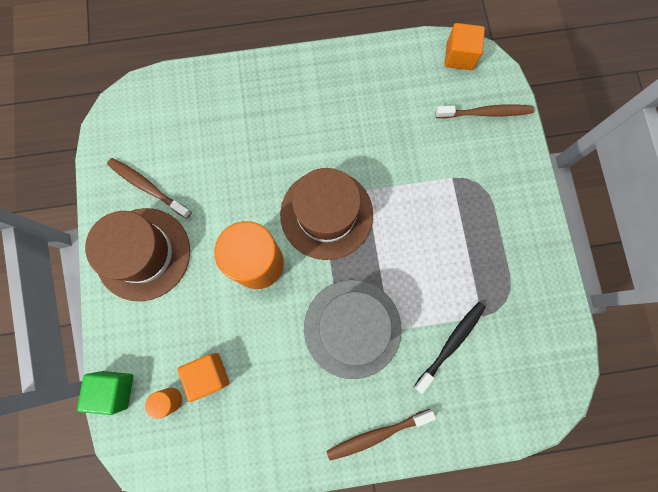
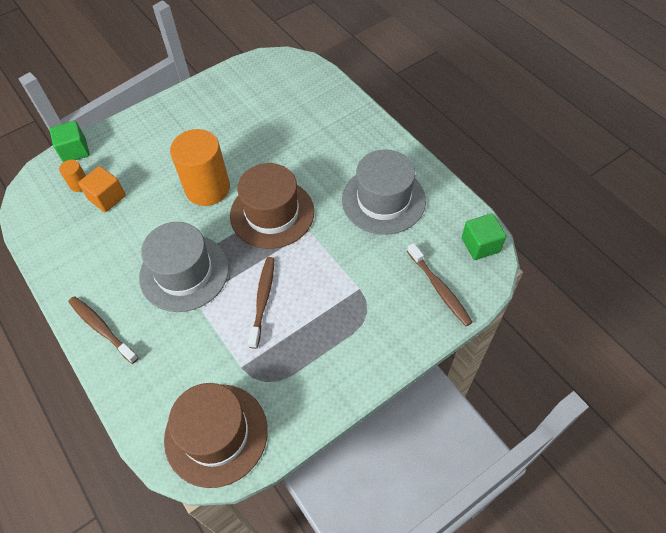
camera: 65 degrees right, 20 degrees down
(143, 254) = (180, 121): brown hat -> brown hat (216, 434)
(148, 187) = (232, 101): brown toothbrush -> brown toothbrush (263, 300)
(367, 107) = (383, 200): none -> grey hat
(451, 344) = (204, 352): black toothbrush -> none
(459, 56) = (480, 245): orange cube -> green cube

